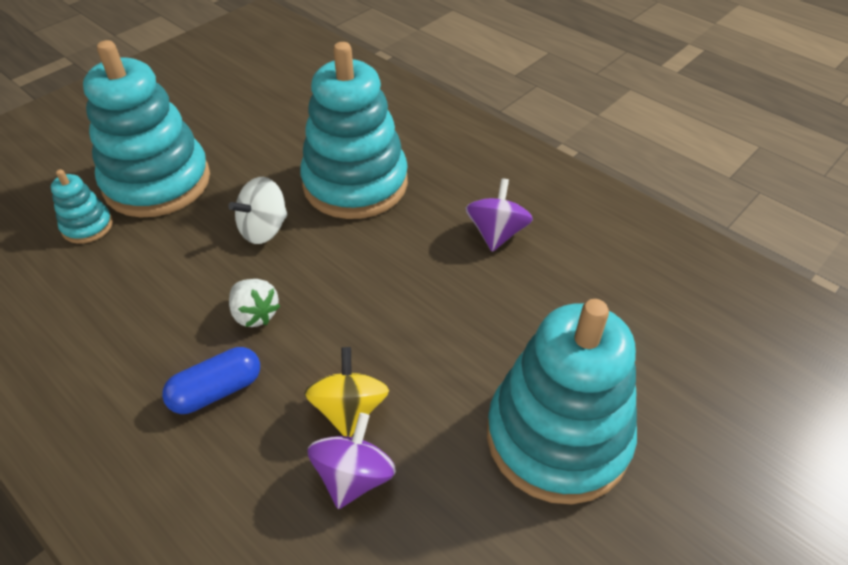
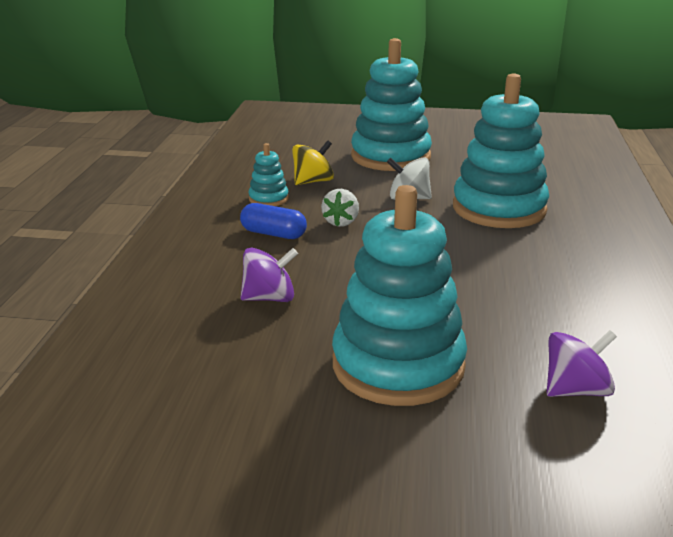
camera: 55 degrees right, 20 degrees down
(87, 226) = (329, 155): turquoise stacking toy -> turquoise stacking toy (268, 199)
(349, 409) = (314, 278): yellow spinning top -> yellow spinning top (313, 181)
(496, 233) = (550, 275): purple spinning top -> purple spinning top (575, 390)

